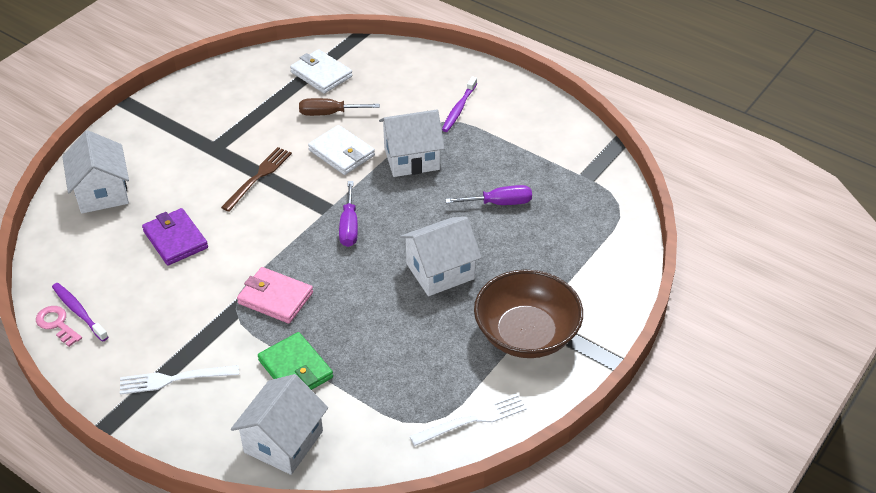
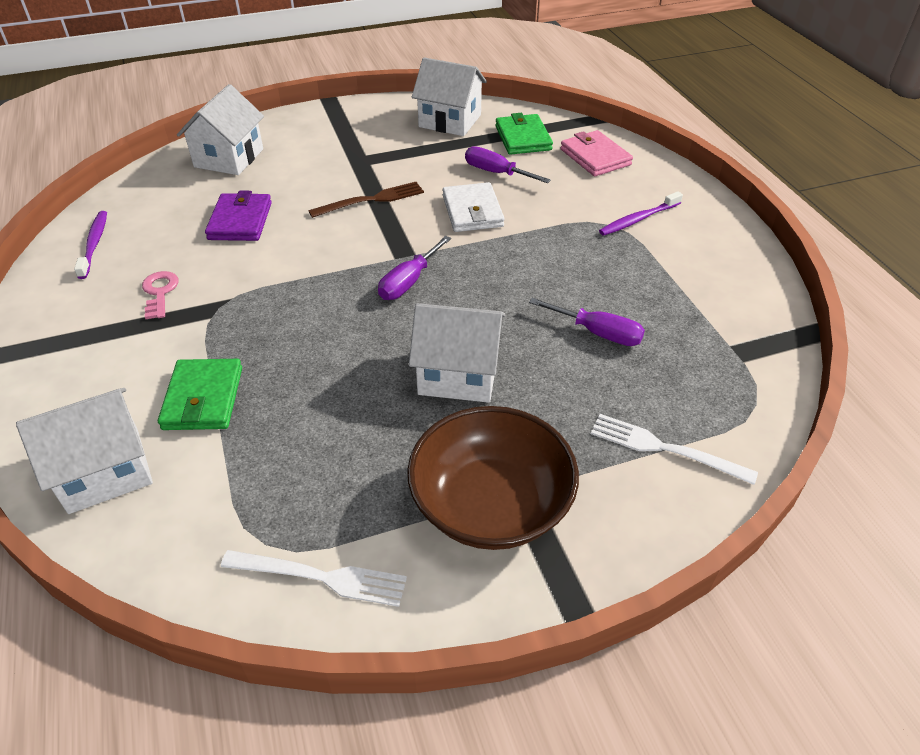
camera: 35 degrees right, 0 degrees up
(57, 324) = (66, 246): pink key -> pink key (160, 292)
(174, 379) = (90, 345): white fork -> white fork (664, 448)
(275, 298) = (264, 316): pink wallet -> pink wallet (595, 157)
(321, 74) = (523, 138): white wallet -> green wallet
(329, 113) = (496, 173): brown screwdriver -> purple screwdriver
(411, 158) = (540, 245): white house -> white house (450, 121)

